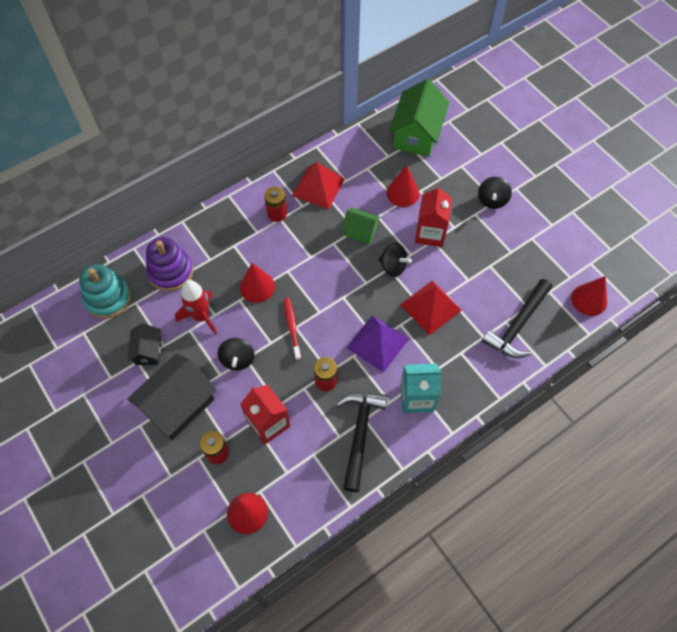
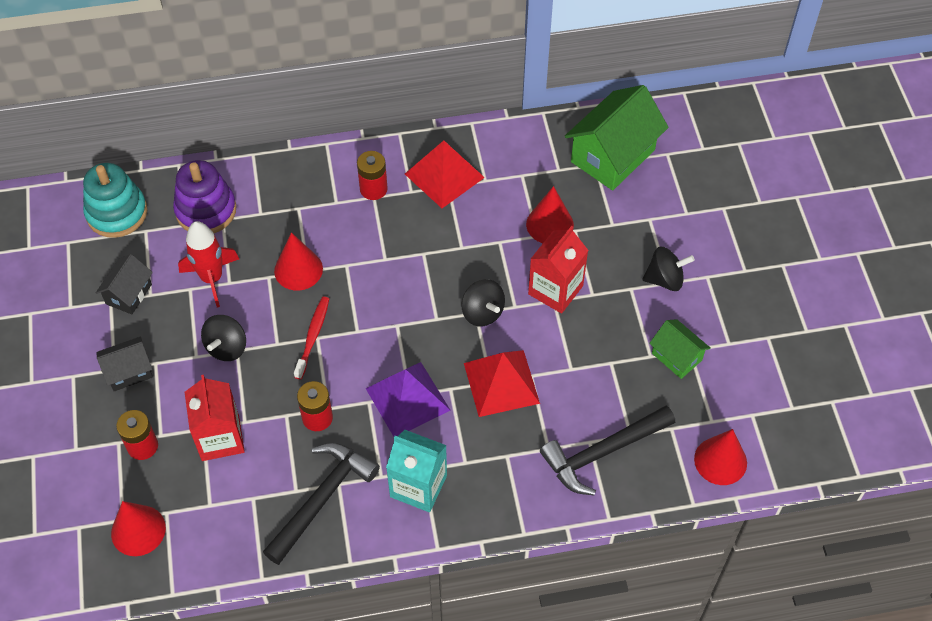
camera: 25 degrees right, 5 degrees down
(178, 405) = (129, 371): black house -> black house, size x0.54
(360, 231) = (466, 252): green house -> green house (676, 357)
(492, 200) = (665, 279): black spinning top -> black spinning top turned 135 degrees counterclockwise

